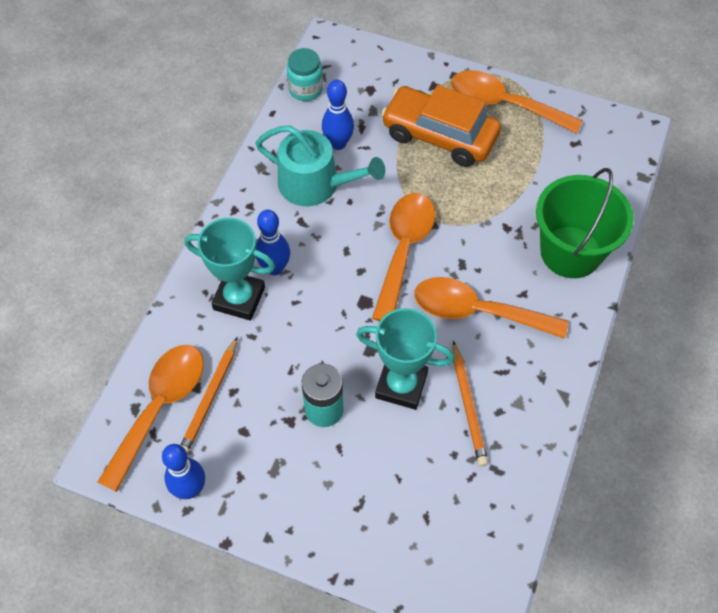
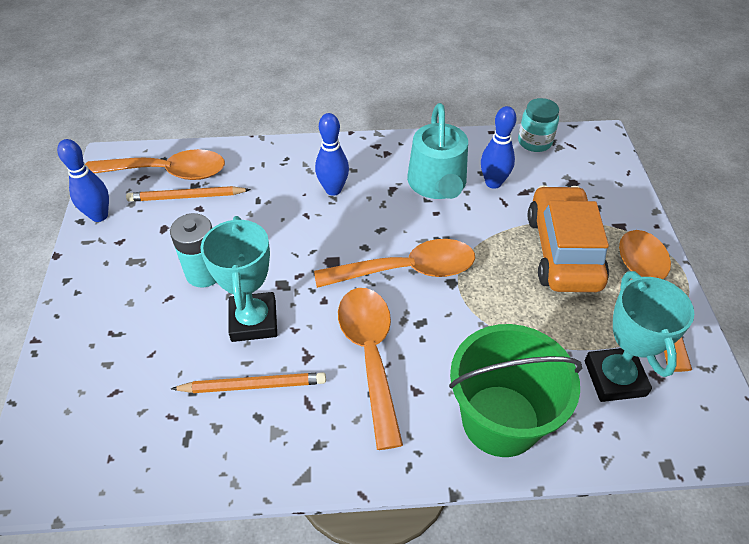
camera: 65 degrees right, 10 degrees down
(239, 298) = (290, 179): turquoise trophy -> turquoise trophy (614, 378)
(468, 406) = (253, 385): orange pencil -> orange pencil turned 150 degrees counterclockwise

